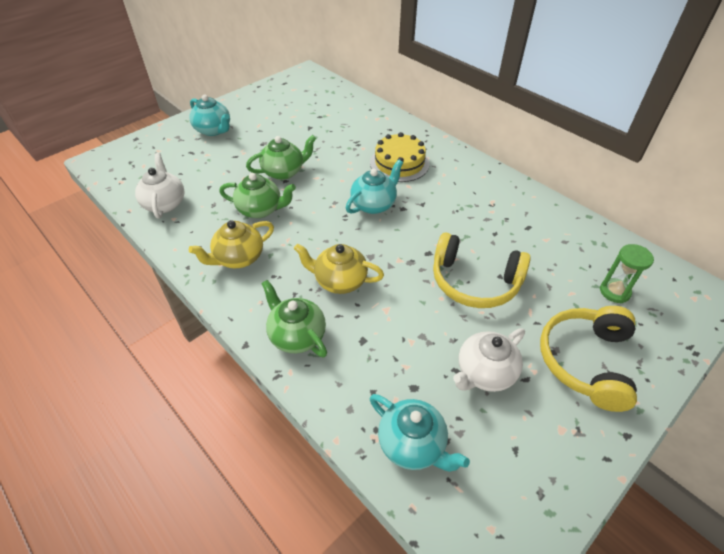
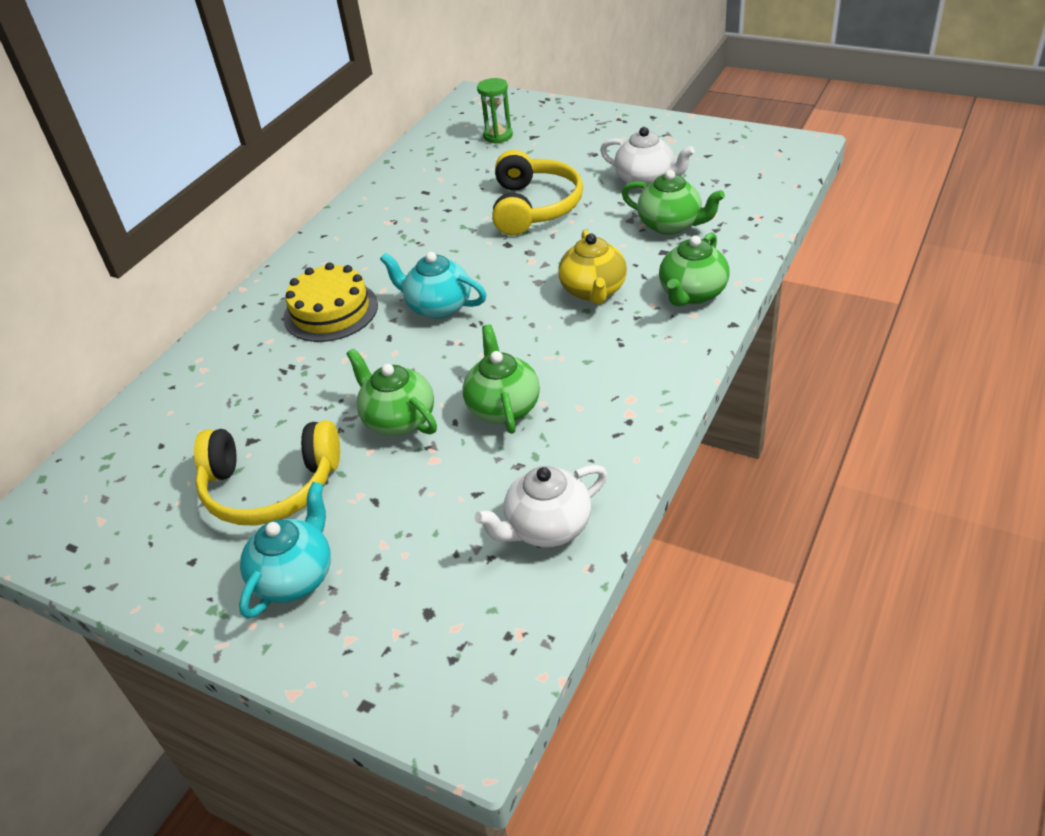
camera: 105 degrees left, 5 degrees down
(238, 258) = (611, 386): yellow teapot -> none
(398, 361) = (670, 225): none -> green teapot
(412, 444) = (747, 197): turquoise teapot -> none
(585, 361) = (593, 139): yellow headphones -> yellow headphones (270, 487)

